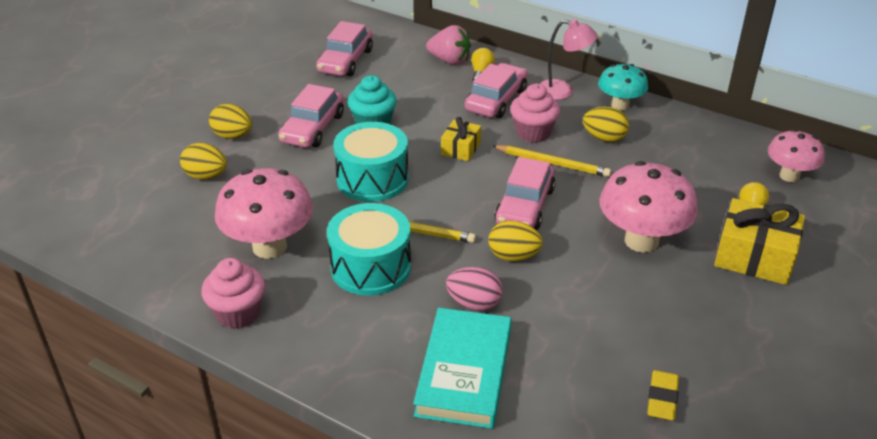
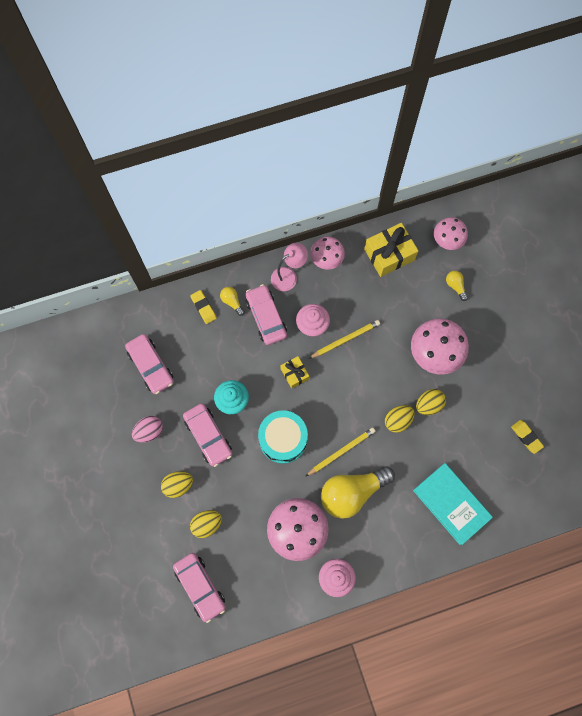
camera: 50 degrees left, 35 degrees up
(371, 267) = (352, 492): turquoise drum -> yellow light bulb
(449, 60) = (203, 308): pink strawberry -> yellow eraser
(474, 303) = (414, 465): pink egg -> pink egg (149, 431)
(524, 206) = (367, 383): pink car -> pink car (200, 586)
(604, 138) = (347, 295): yellow egg -> yellow egg (428, 404)
(620, 105) = (326, 260): turquoise mushroom -> pink mushroom
(754, 257) = (483, 316): yellow gift -> yellow gift (389, 254)

